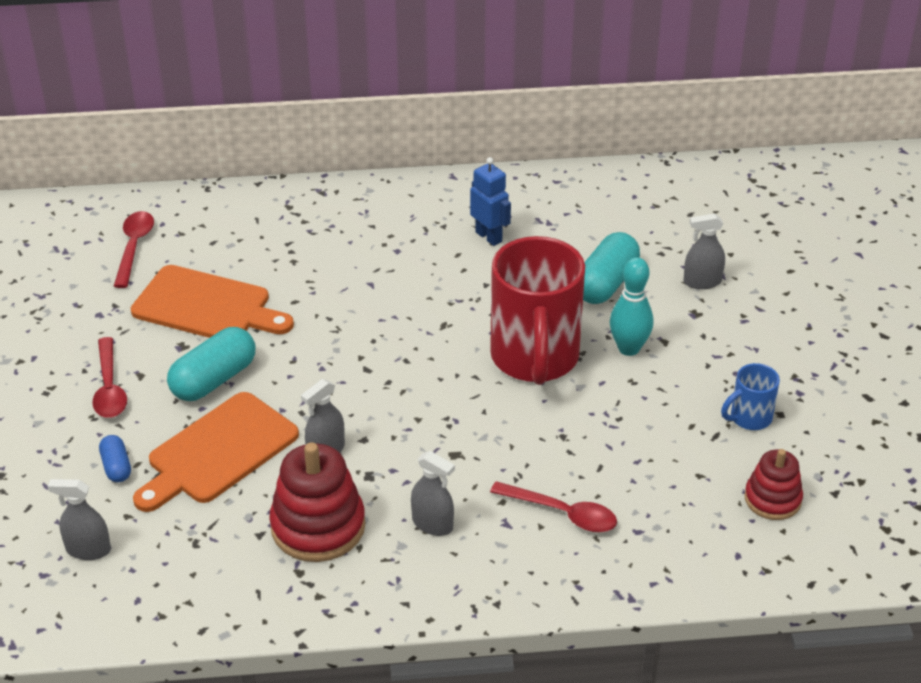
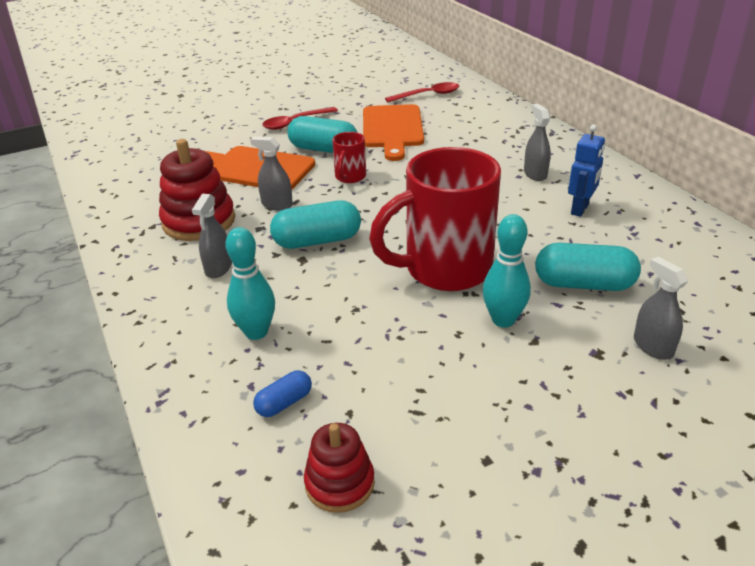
camera: 70 degrees right, 5 degrees down
(88, 550) = (153, 154): grey spray bottle -> grey spray bottle (535, 174)
(116, 467) = (227, 143): blue capsule -> blue capsule (284, 403)
(304, 375) = (350, 177): none -> red mug
(427, 434) = (317, 241): none -> turquoise capsule
(562, 513) = (256, 332): red spoon -> turquoise bowling pin
(749, 418) = (461, 433): blue mug -> none

